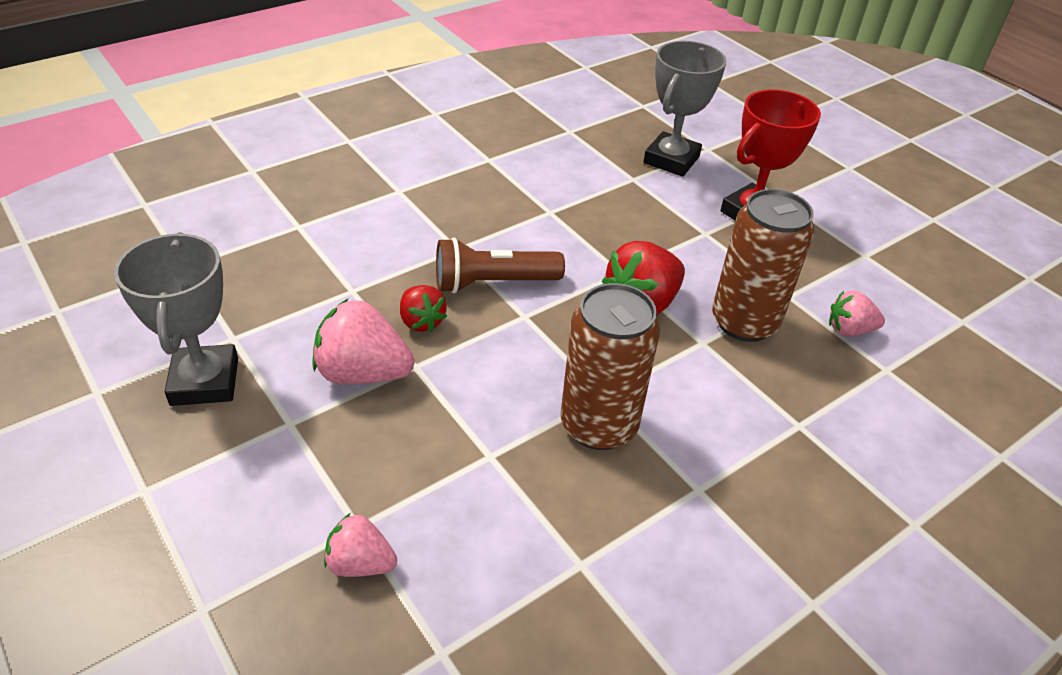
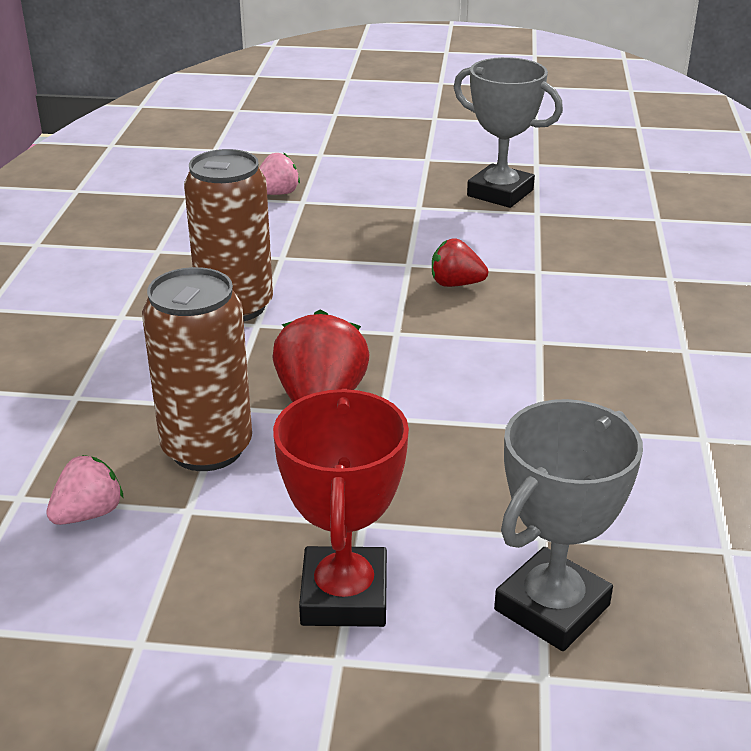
camera: 135 degrees right, 10 degrees down
(363, 373) = (430, 243): pink strawberry -> none
(493, 283) = (461, 336): brown flashlight -> none
(671, 160) = (551, 607): grey trophy -> grey trophy turned 60 degrees clockwise

